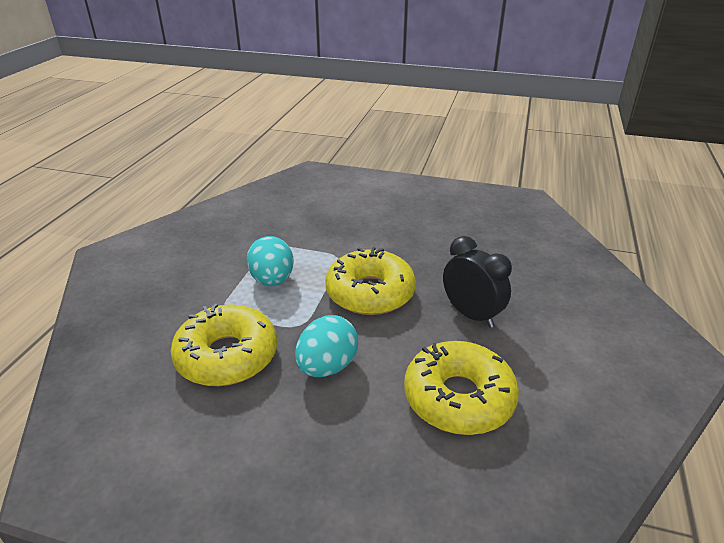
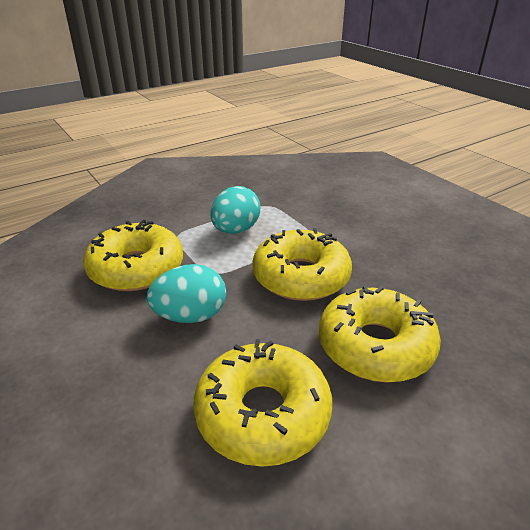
camera: 40 degrees right, 0 degrees up
(471, 315) = (375, 346): black clock -> yellow donut

